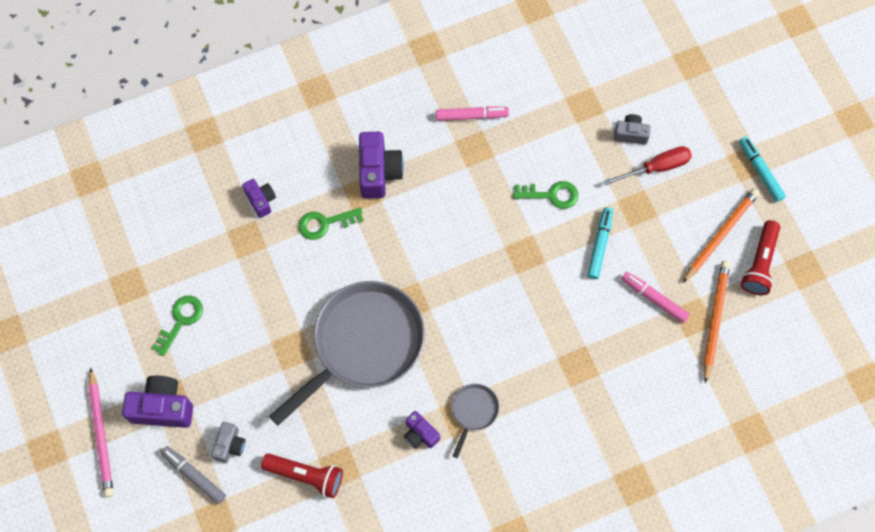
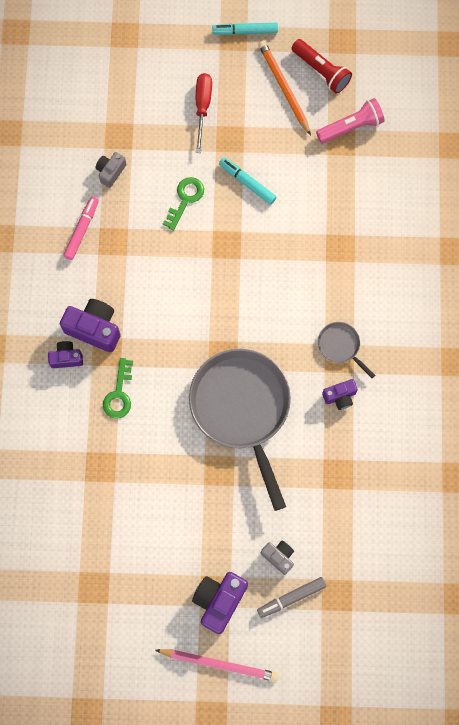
camera: 65 degrees left, 5 degrees up
(180, 320) = (148, 554): green key -> none
(261, 200) = (70, 439): purple camera -> purple camera (66, 358)
(306, 475) = (333, 504): red flashlight -> none
(630, 134) = (163, 112): grey camera -> grey camera (111, 172)
(654, 299) = (312, 163): pink marker -> none
(715, 320) = (351, 127): orange pencil -> pink flashlight

